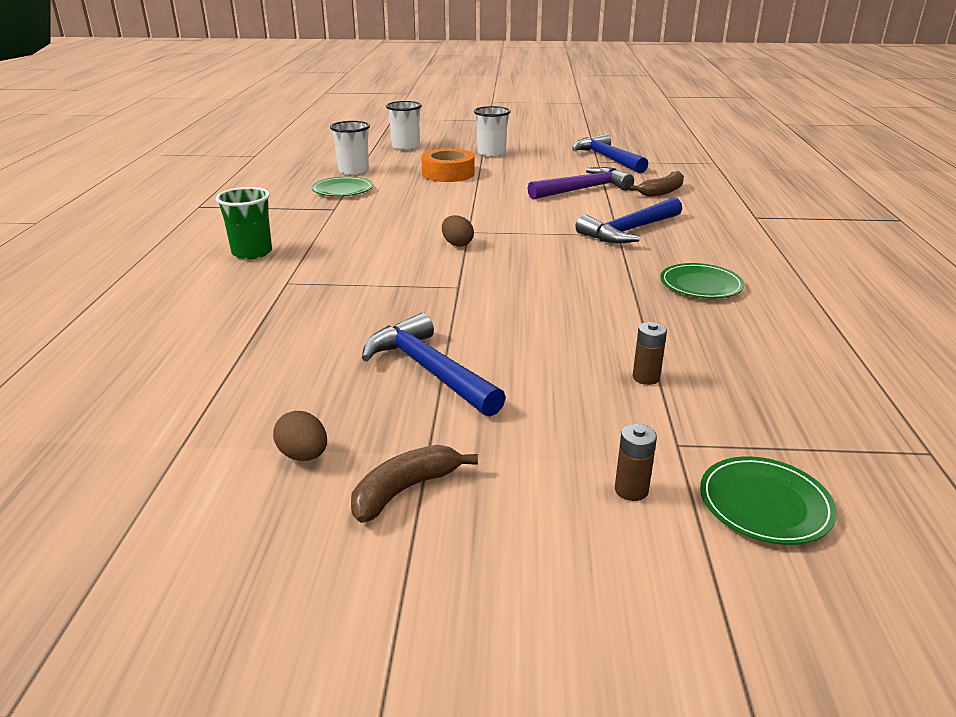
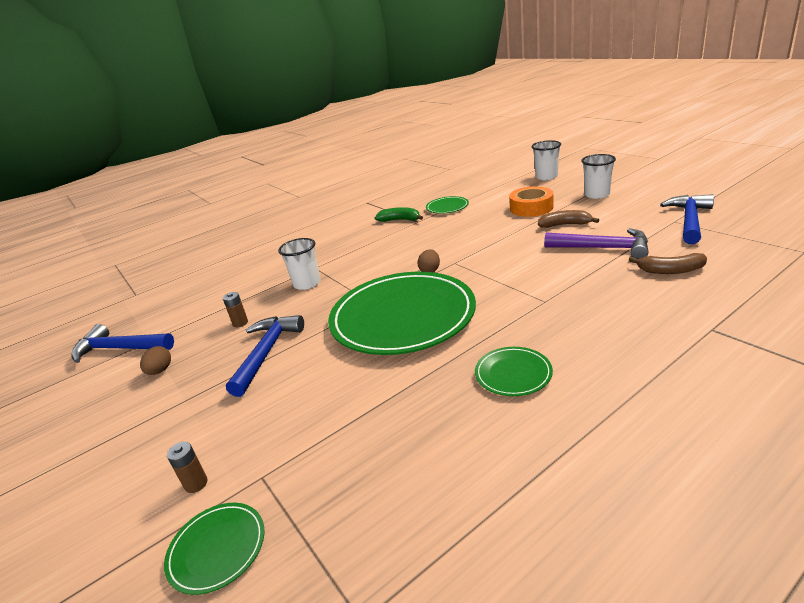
camera: 55 degrees right, 0 degrees up
(252, 252) = (335, 242): green cup -> none
(303, 213) = (400, 220): none -> green banana
(353, 171) = (478, 193): white cup -> white cup (307, 283)
(405, 490) = (149, 412): brown banana -> brown banana (565, 225)
(517, 285) = (402, 317): none -> green plate
(629, 231) = (560, 301): blue hammer -> blue hammer (120, 349)
(646, 377) = (334, 423): brown battery -> brown battery (240, 323)

